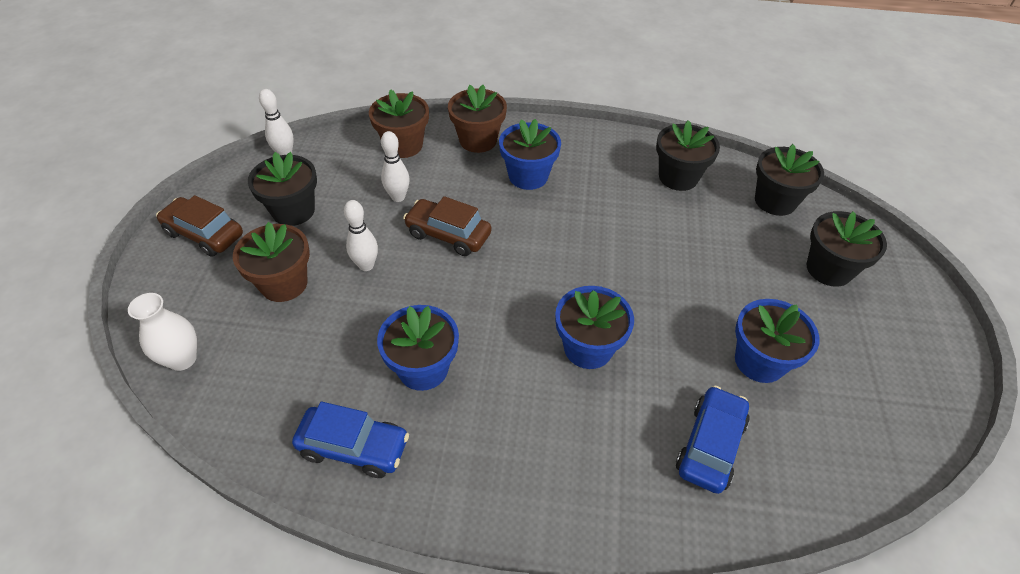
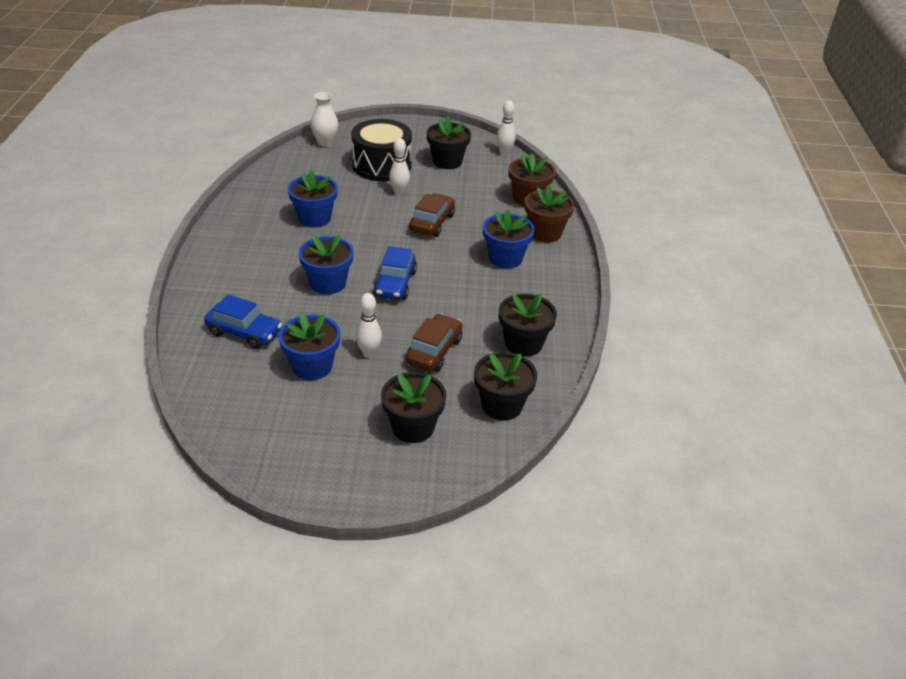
camera: 85 degrees right, 10 degrees down
(204, 234) = (421, 135): brown car -> brown car (434, 351)
(284, 283) = (382, 165): brown flower pot -> black drum
(354, 447) = (263, 199): blue car -> blue car (395, 284)
(398, 197) = (468, 200): white bowling pin -> white bowling pin (369, 353)

